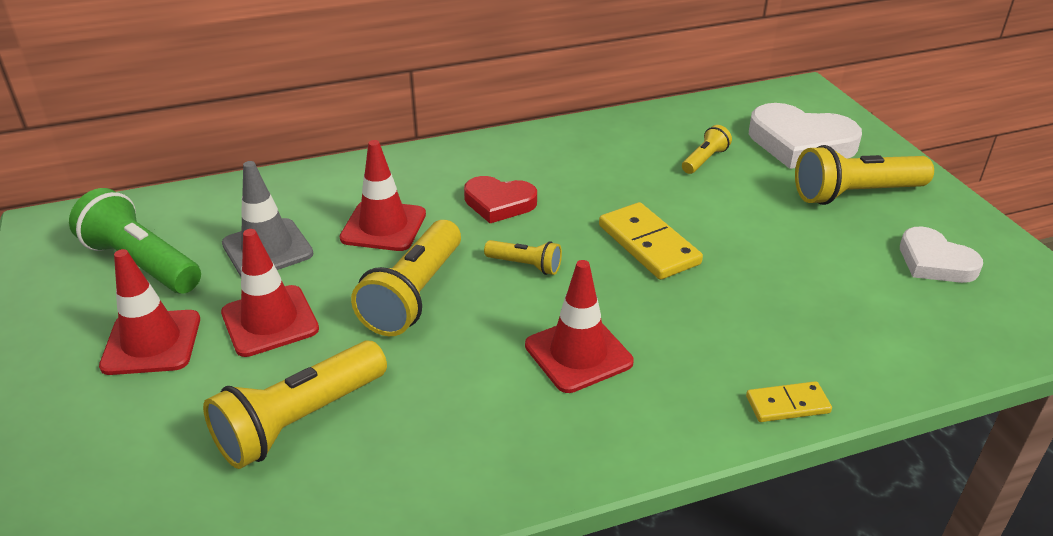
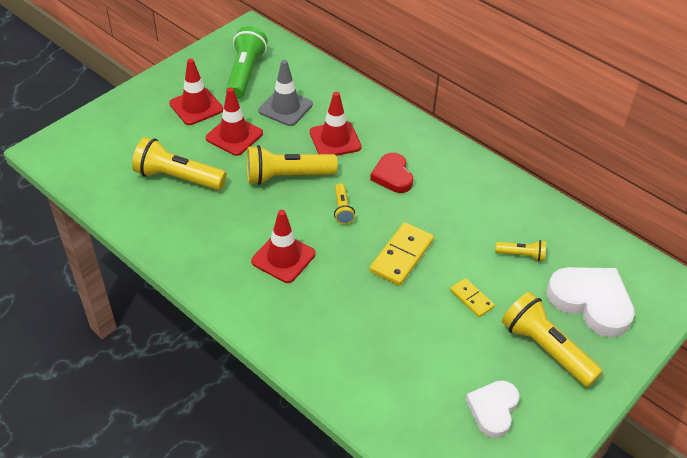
camera: 60 degrees right, 10 degrees up
(787, 404) = (298, 359): yellow domino -> yellow domino (471, 299)
(800, 143) = (591, 302): white heart -> white heart turned 135 degrees clockwise

